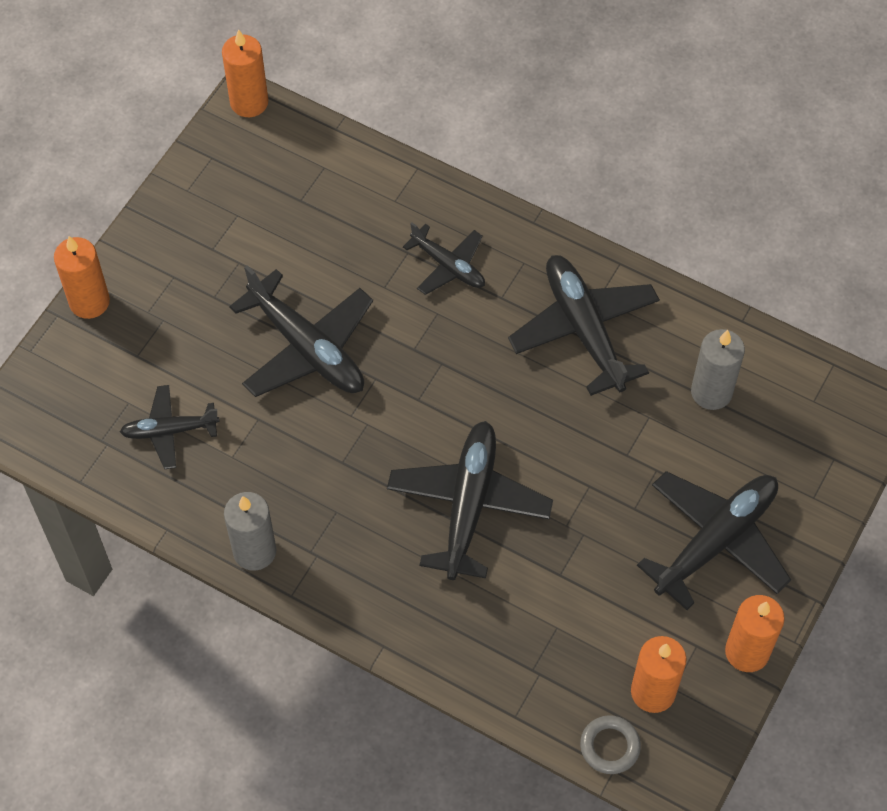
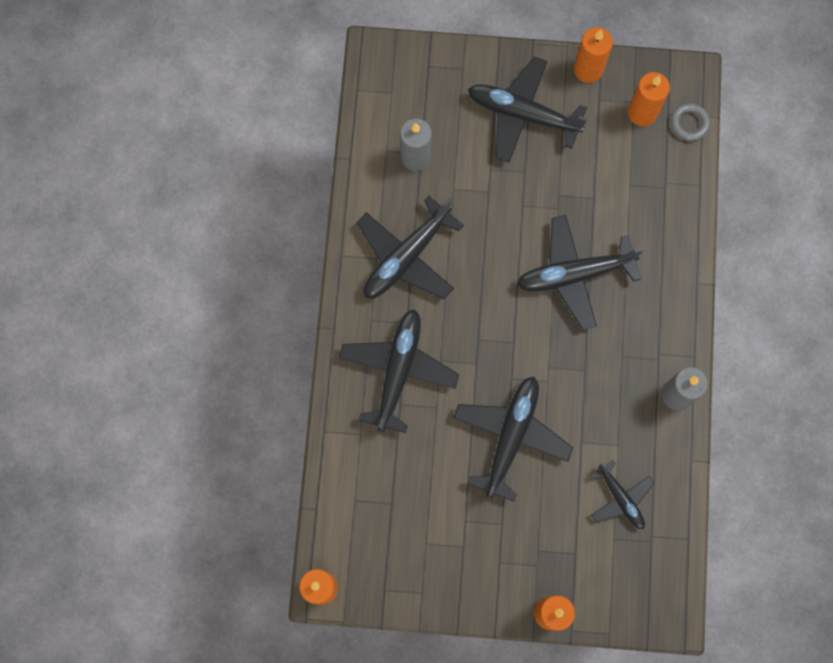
camera: 115 degrees left, 15 degrees up
(448, 266) = (398, 370): black plane -> black plane, size x1.73

